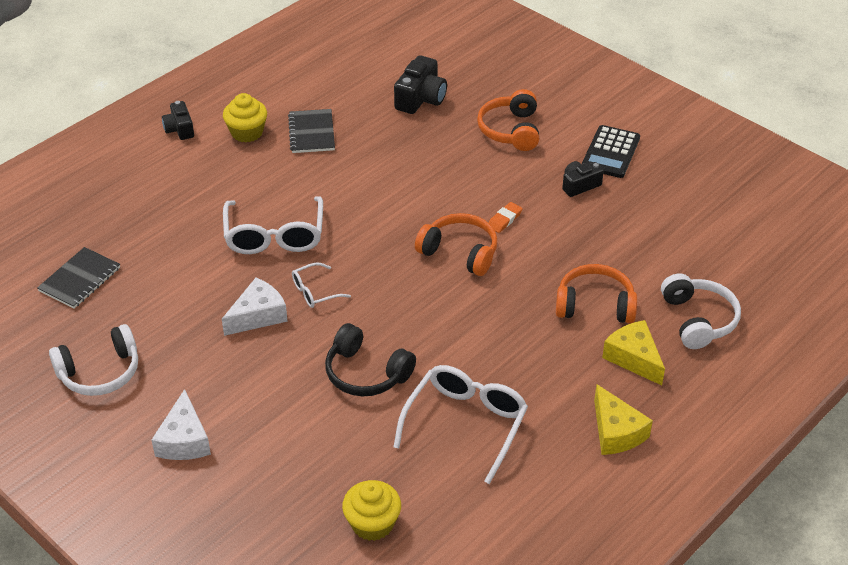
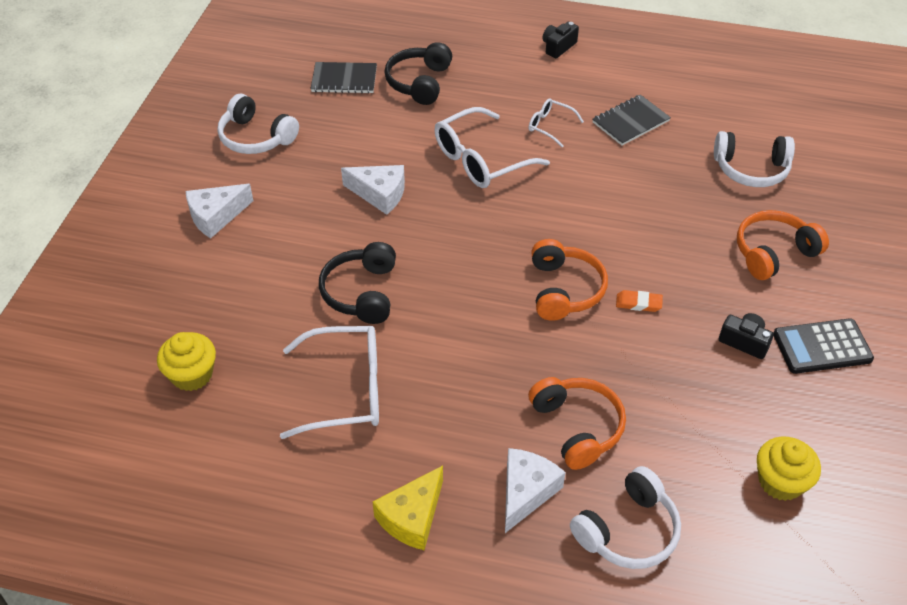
camera: 60 degrees right, 5 degrees up
(137, 232) = (419, 82): none -> black headphones
(247, 132) = (592, 84): yellow cupcake -> yellow cupcake (780, 481)
(315, 291) = (435, 215): white glasses -> white glasses (550, 126)
(421, 99) = (751, 169): black camera -> white headphones
(633, 358) = (526, 492): yellow cheese -> white cheese

